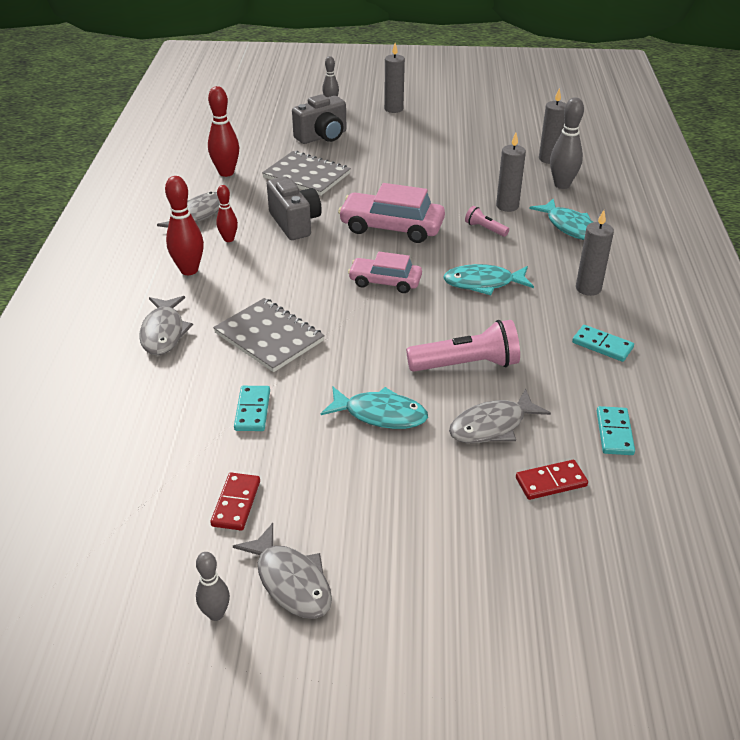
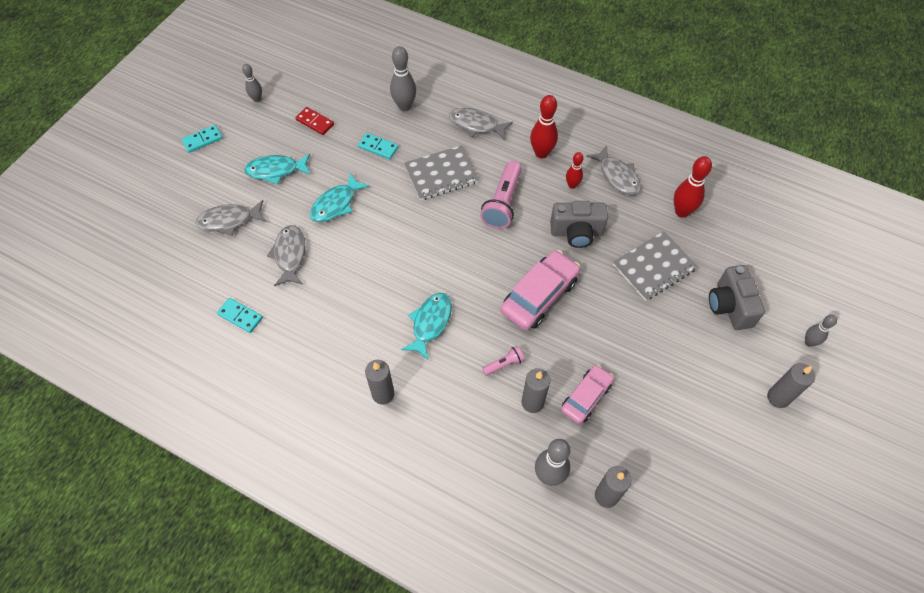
camera: 115 degrees right, 20 degrees up
(155, 412) = (404, 106): none -> grey bowling pin
(291, 581) = (254, 129): grey fish -> grey fish (229, 221)
(385, 282) = (466, 260): pink car -> pink car (586, 397)
(466, 364) = (350, 268): pink flashlight -> pink flashlight (503, 203)
(551, 482) = (231, 261): red domino -> none
(569, 226) = (474, 436): turquoise fish -> turquoise fish (276, 170)
(602, 345) = (317, 361): turquoise domino -> turquoise domino (202, 140)

